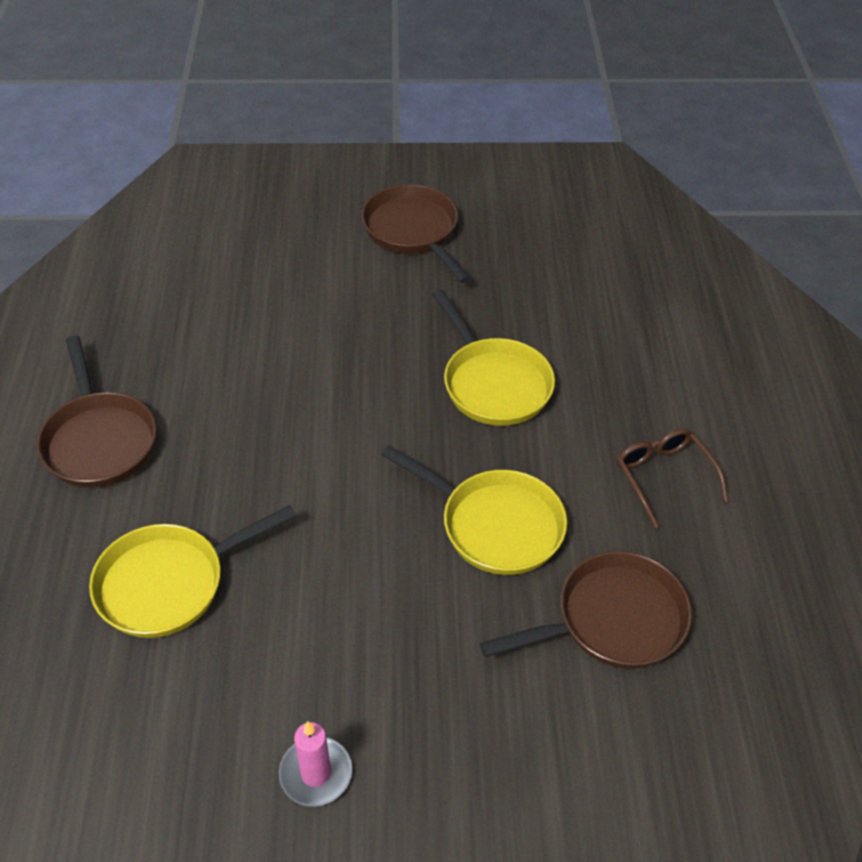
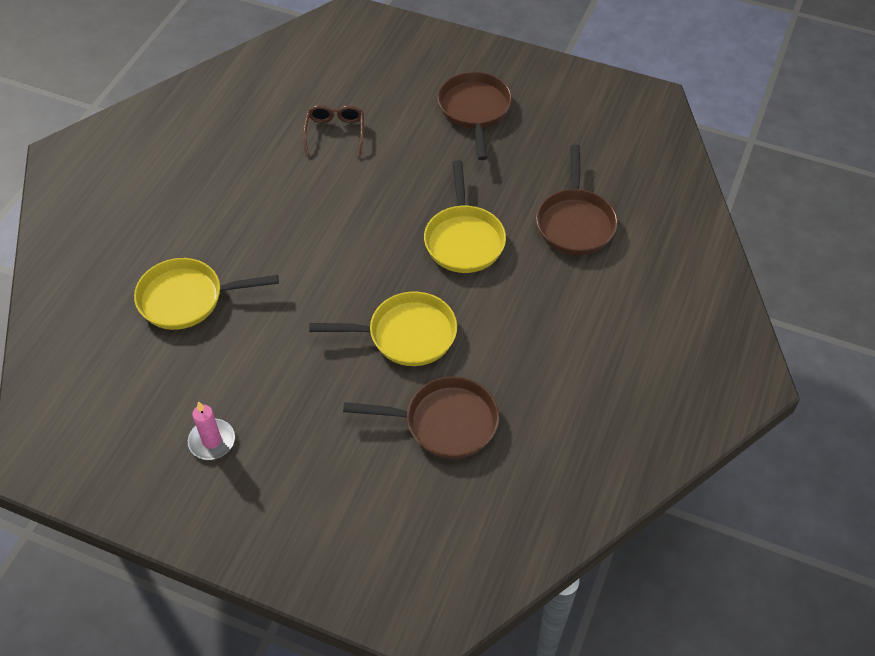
camera: 25 degrees right, 5 degrees up
(99, 440) = (191, 193): brown pan -> brown pan (575, 222)
(495, 525) = (406, 335): yellow pan -> yellow pan turned 60 degrees counterclockwise
(664, 477) = (541, 344): brown glasses -> brown glasses (335, 133)

